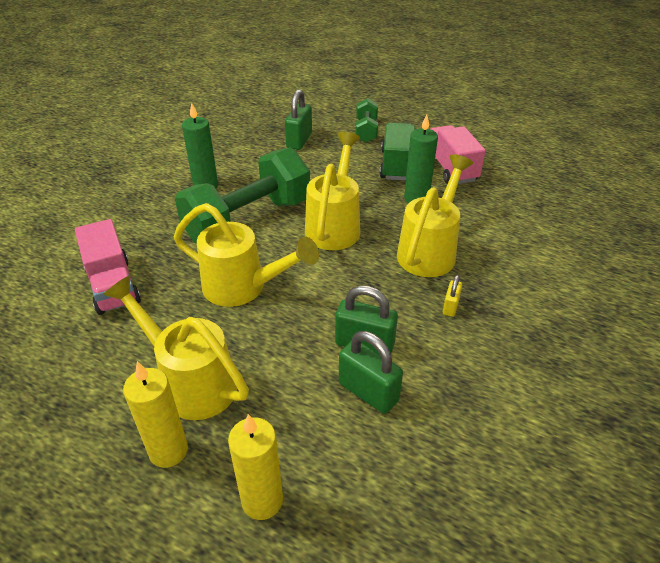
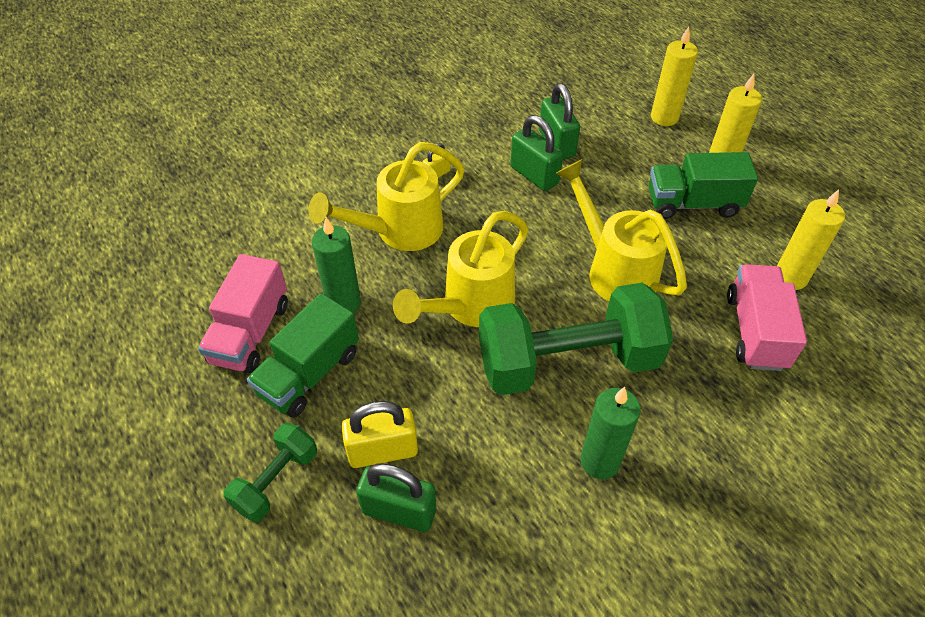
camera: 150 degrees left, 10 degrees up
(81, 341) = (790, 277): none -> yellow candle
(190, 381) = (693, 203): yellow watering can -> green truck
(299, 140) = (399, 511): green padlock -> green padlock turned 60 degrees clockwise
(326, 154) = (383, 451): none -> yellow padlock

